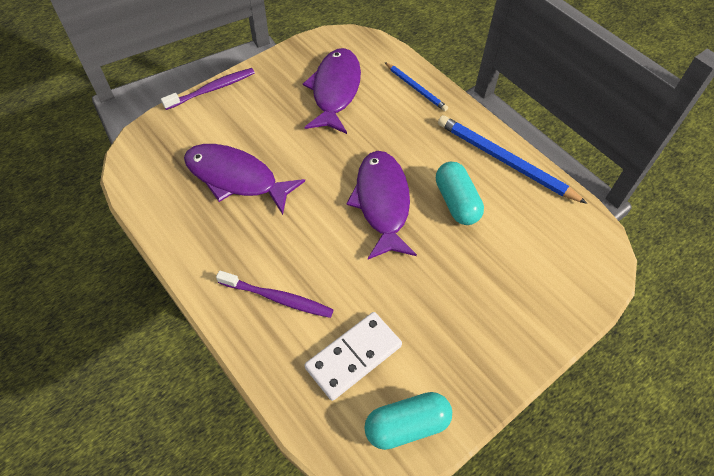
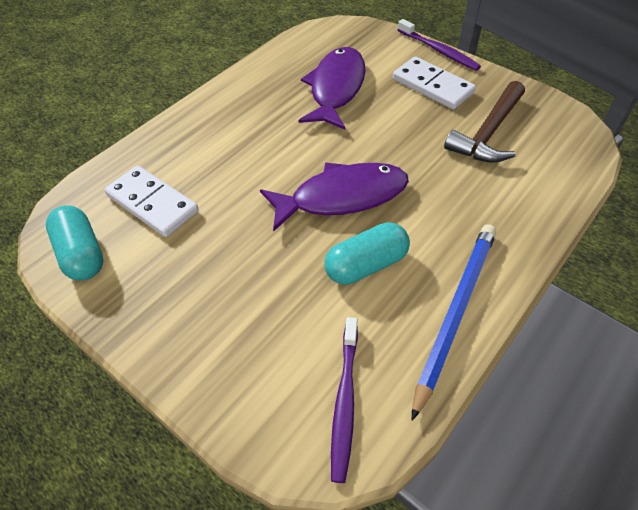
camera: 80 degrees right, 5 degrees down
(262, 107) = (432, 86): none -> white domino
(278, 298) = (209, 141): purple toothbrush -> purple toothbrush (344, 401)
(335, 90) = (488, 133): purple fish -> brown hammer
(416, 88) = (535, 202): blue pencil -> none

